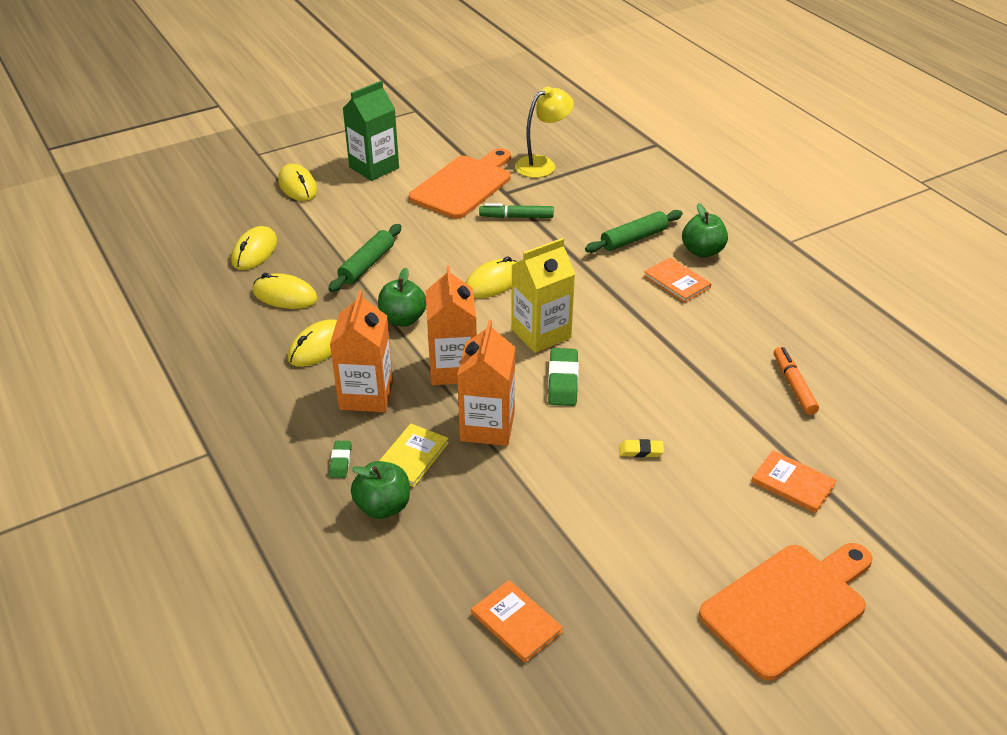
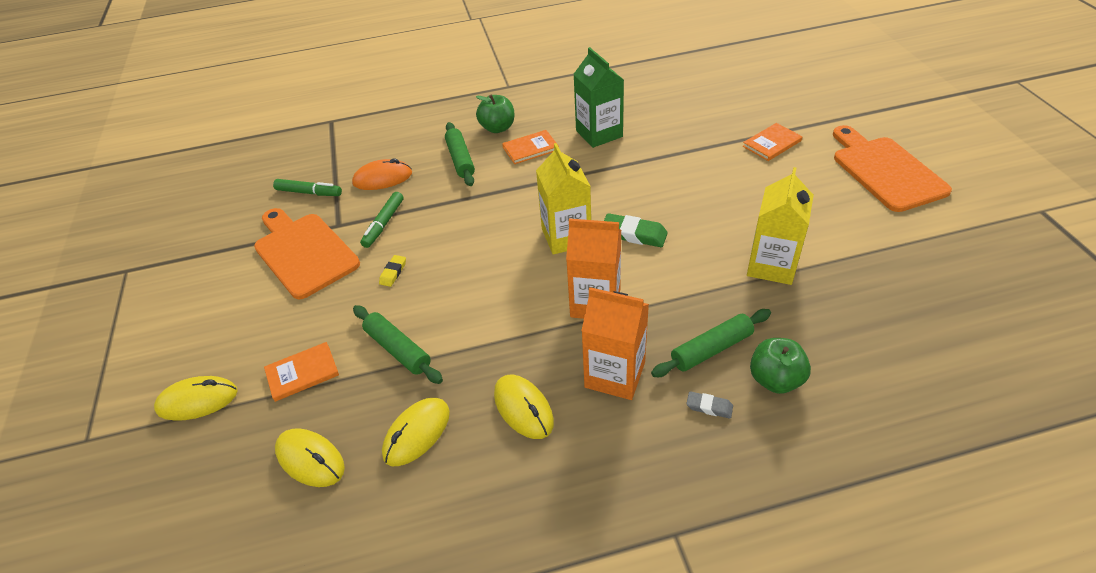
camera: 70 degrees left, 5 degrees up
(341, 461) = (709, 407): green eraser -> grey eraser
(374, 167) = (214, 321): green carton -> green carton (599, 134)
(403, 319) = (506, 330): green apple -> none
(412, 457) = (711, 349): yellow book -> green rolling pin
(487, 426) = (681, 291): orange carton -> none
(493, 282) = (478, 256): yellow mouse -> none
(516, 622) = (910, 308): orange book -> orange book (302, 373)
(542, 164) = (309, 193): yellow lamp -> green marker
(550, 495) = (771, 265): none -> yellow carton
(581, 199) = (382, 178): none -> orange mouse
(641, 451) = (728, 206): yellow eraser -> yellow eraser (393, 273)
(794, 385) = (672, 121): orange marker -> none

